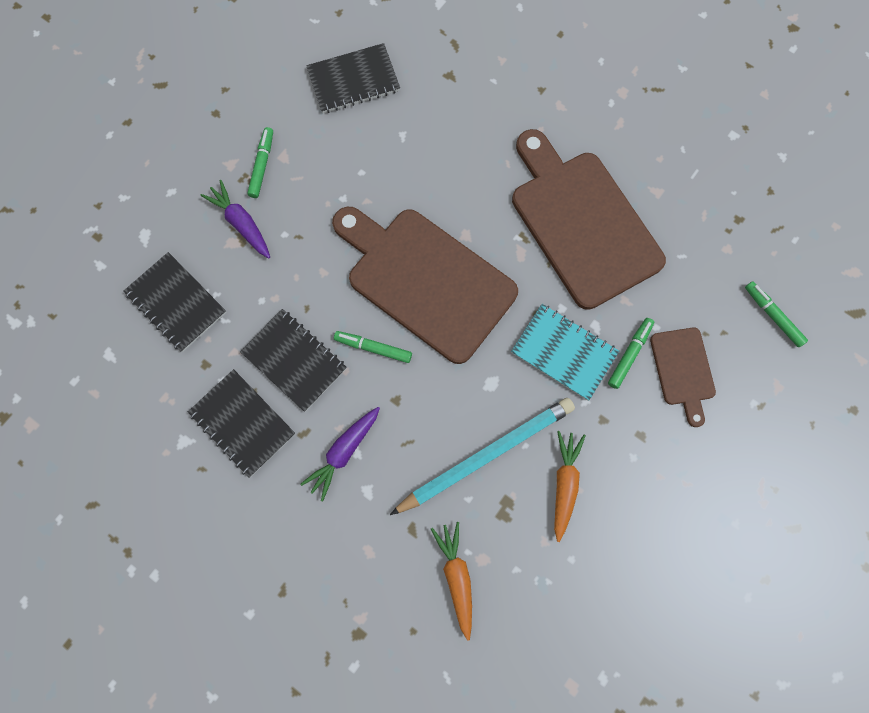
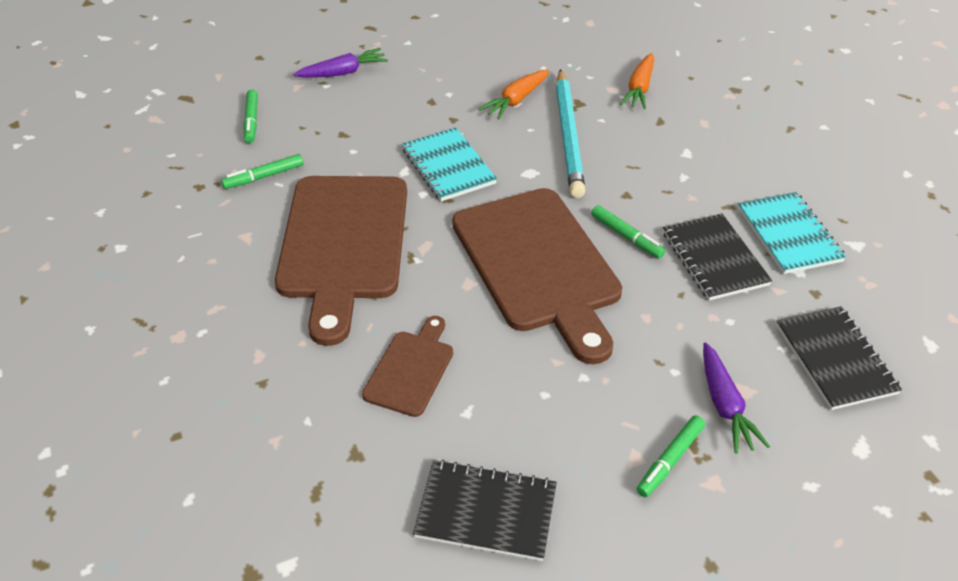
camera: 150 degrees left, 30 degrees down
(243, 423) = (788, 235): black notebook -> turquoise notebook
(343, 452) = (696, 181): purple carrot -> purple carrot (343, 72)
(486, 455) = (568, 135): turquoise pencil -> turquoise pencil turned 90 degrees counterclockwise
(629, 354) = (393, 144): green marker -> green marker (264, 176)
(683, 370) = (360, 120): brown cutting board -> brown cutting board (411, 369)

